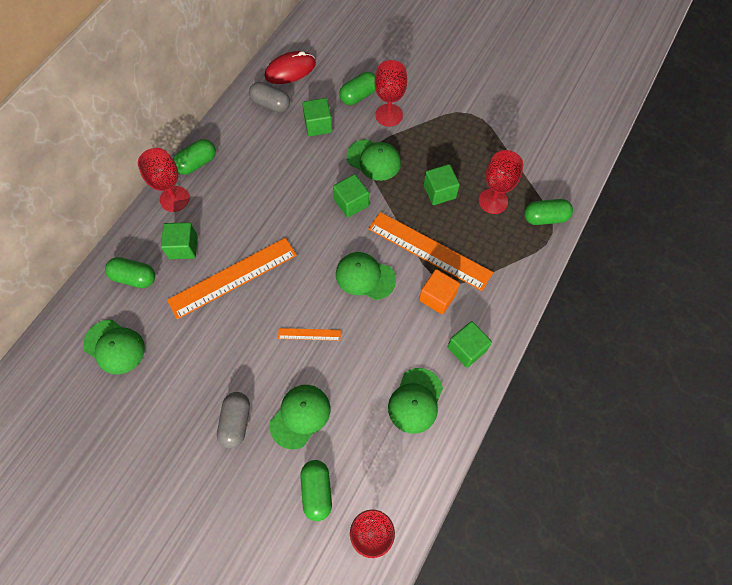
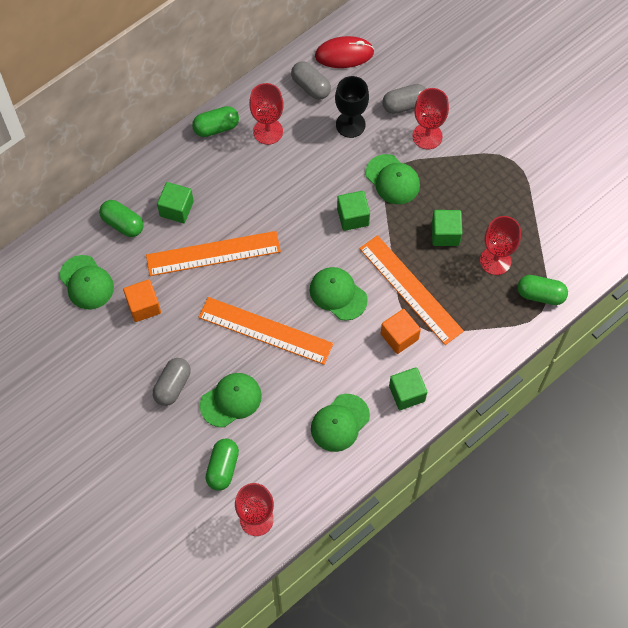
camera: 20 degrees right, 0 degrees up
(174, 199) = (183, 158): red goblet -> red goblet (268, 131)
(180, 351) = (143, 306): none -> orange cube
(309, 334) = (265, 330): orange ruler -> orange ruler, size x2.22
(318, 125) = (350, 124): green cube -> black goblet
(359, 96) = (404, 105): green capsule -> grey capsule

